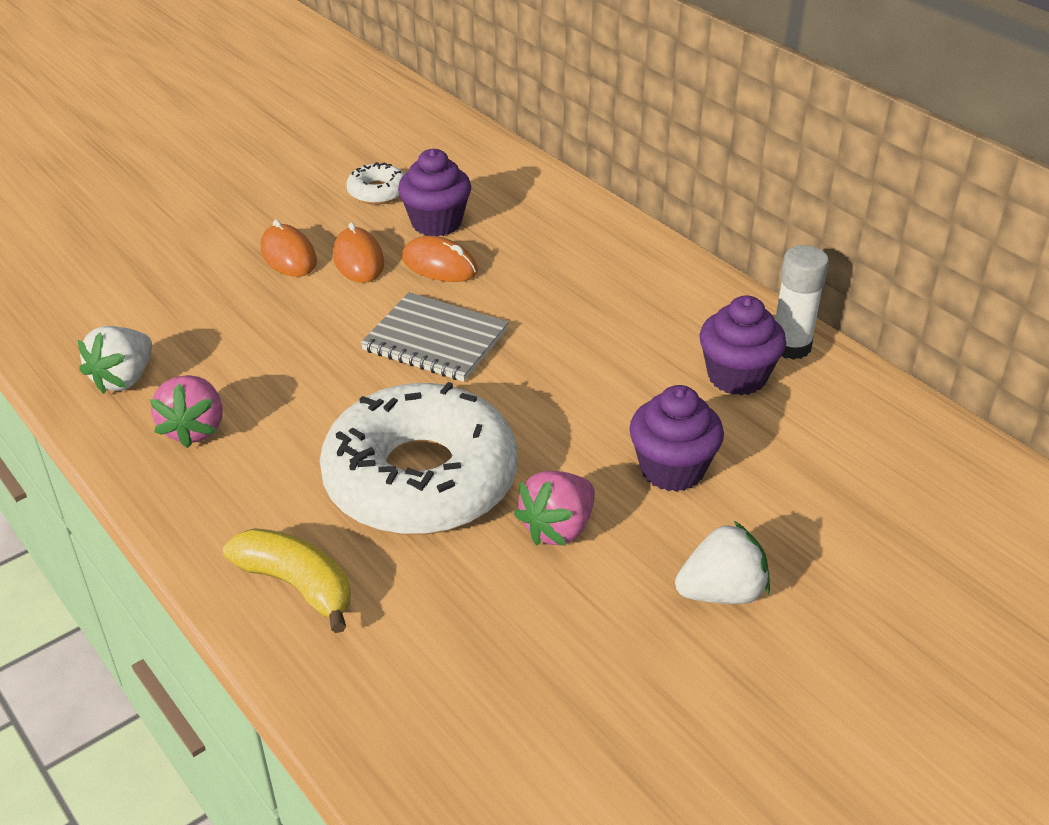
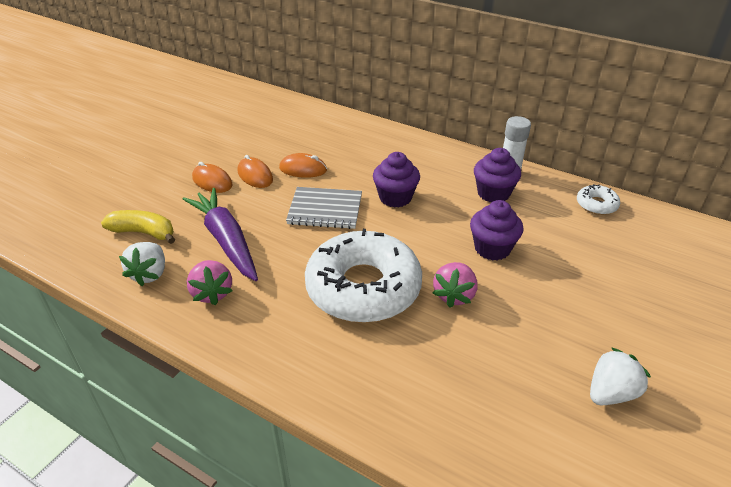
camera: 20 degrees left, 0 degrees up
(258, 354) = (226, 240): none -> purple carrot
(297, 585) = (329, 368): yellow banana -> yellow banana (143, 232)
(377, 192) = (244, 137): white donut -> white donut (596, 205)
(436, 223) = (287, 147): purple cupcake -> purple cupcake (395, 197)
(721, 592) = (557, 306): white strawberry -> white strawberry (610, 393)

